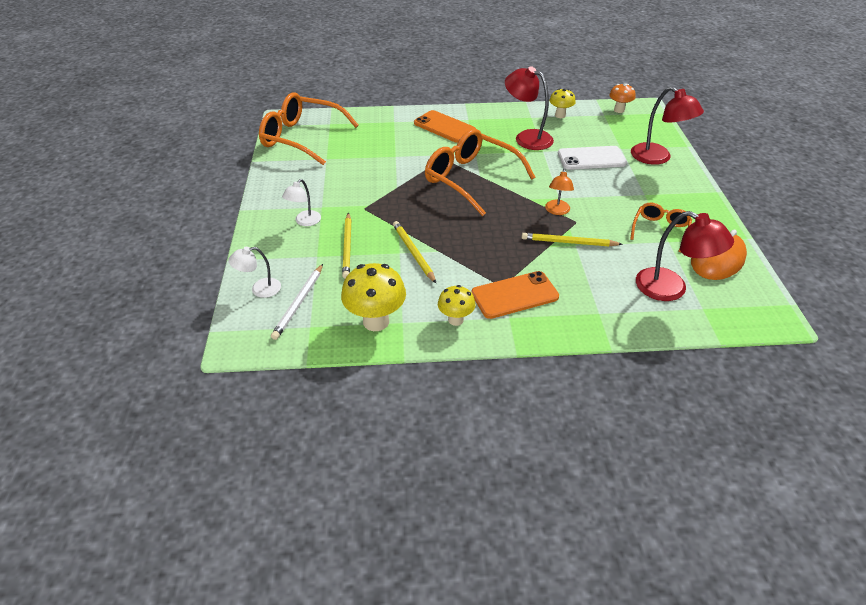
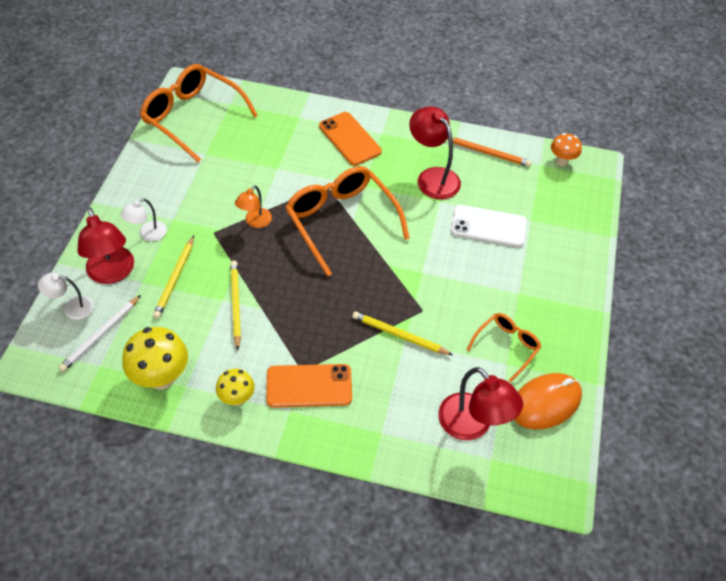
camera: 15 degrees right, 10 degrees up
(557, 211) = (410, 290): orange lamp -> orange lamp (255, 222)
(560, 115) = (488, 153): yellow mushroom -> orange pencil
(657, 158) = (564, 245): red lamp -> red lamp (112, 273)

